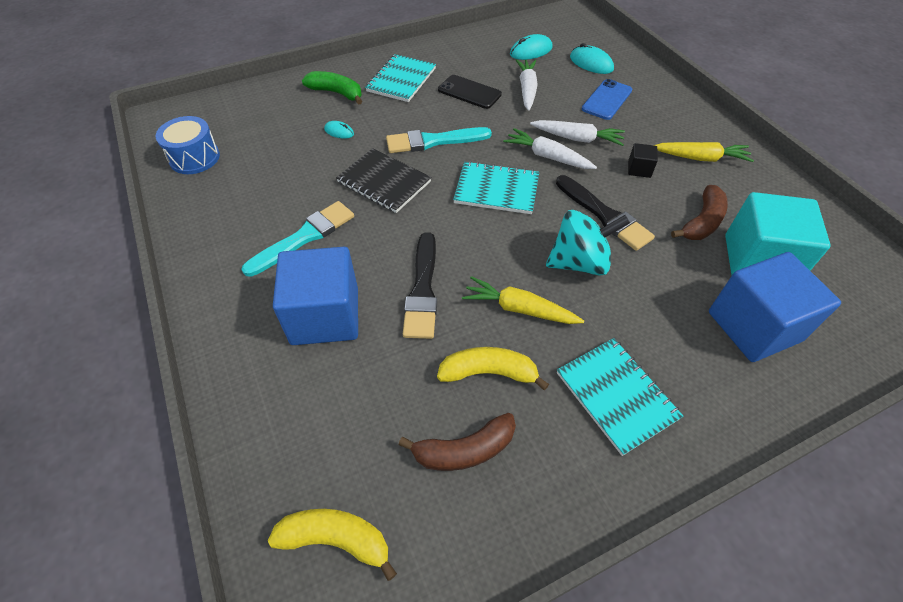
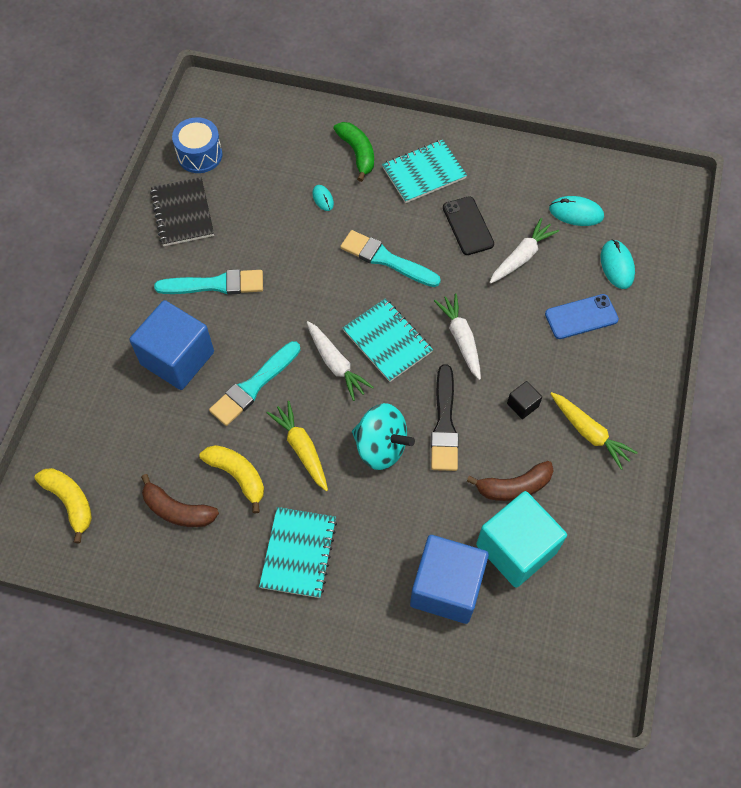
camera: 40 degrees right, 10 degrees up
(384, 182) = (311, 274): black notebook -> black notebook (182, 213)
(422, 290) = (253, 386): black brush -> turquoise brush
(577, 139) = (506, 339): white carrot -> white carrot (336, 364)

